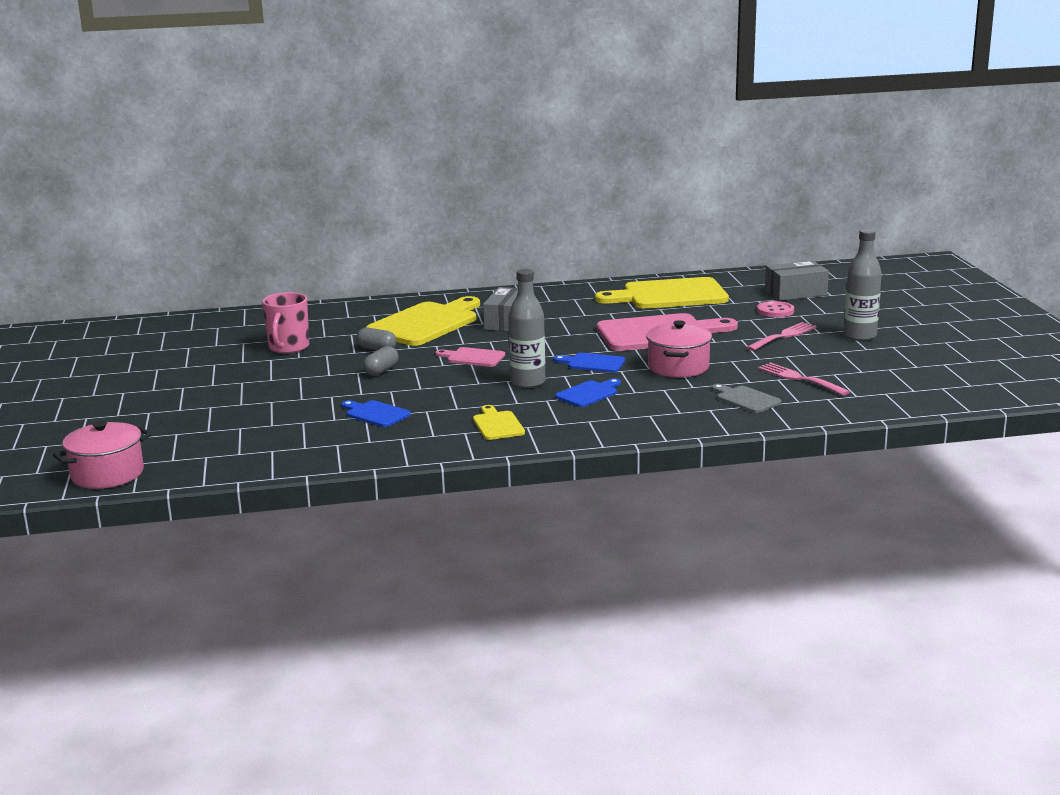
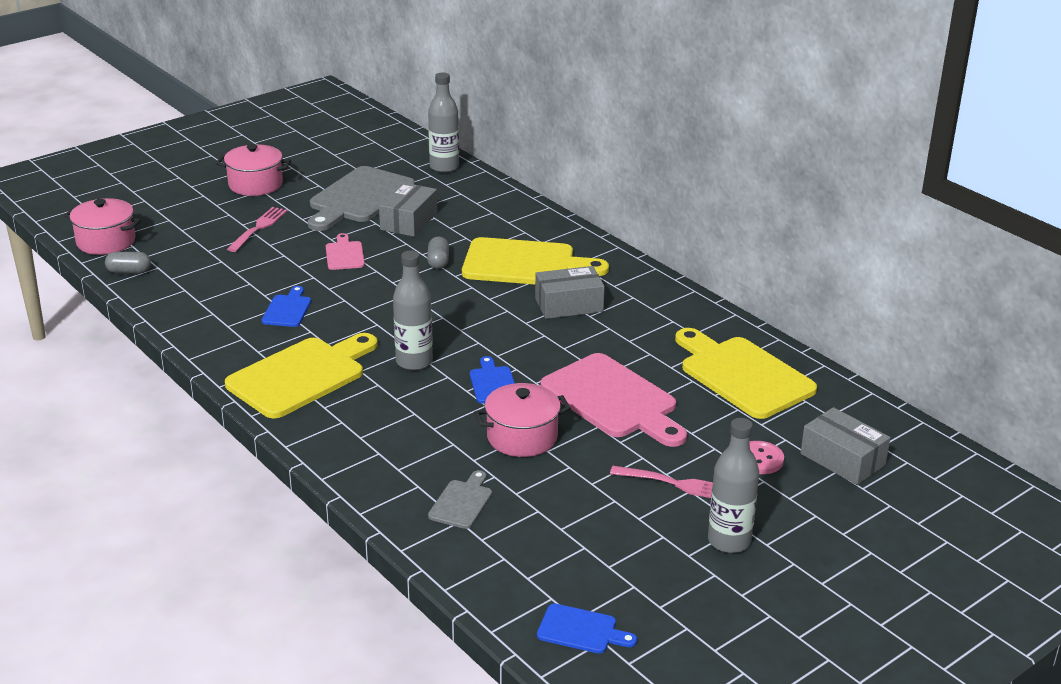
camera: 60 degrees right, 10 degrees up
(106, 393) = (255, 184): none -> pink pot
(211, 320) = (444, 167): none -> grey bottle
(212, 358) = (359, 198): none -> grey cutting board
(288, 347) = (409, 221): pink mug -> grey box
(381, 371) = (387, 280): grey capsule -> grey capsule (129, 272)
(473, 357) = (456, 315): pink cutting board -> pink cutting board (344, 254)
(497, 424) = (301, 376): yellow cutting board -> yellow cutting board, size x2.08
(588, 394) = (409, 403): blue cutting board -> blue cutting board (581, 630)
(800, 379) = (549, 526): pink fork -> pink fork (259, 228)

